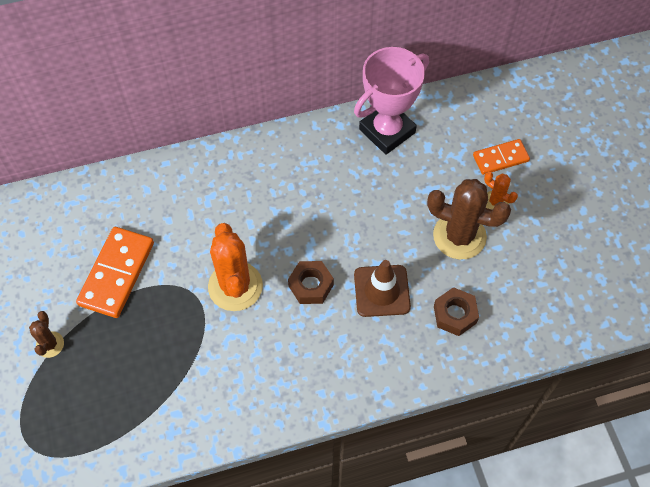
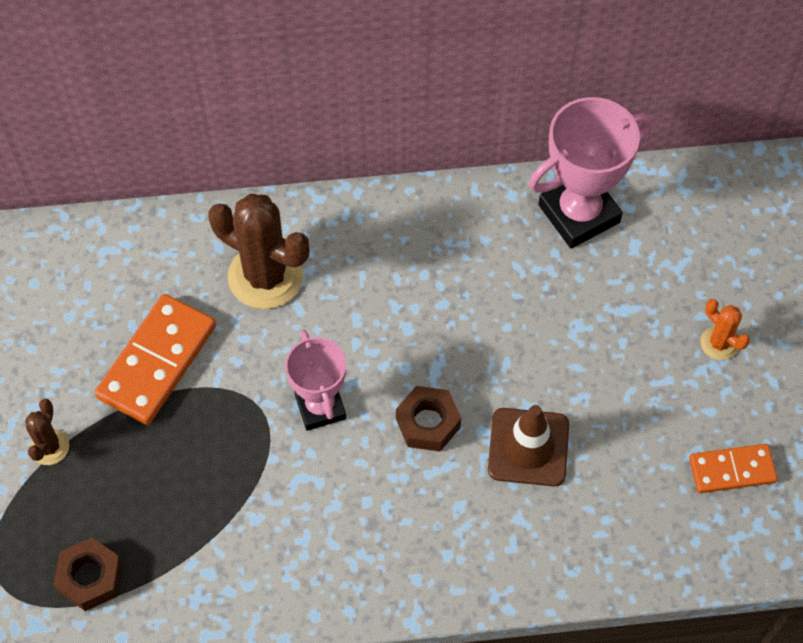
camera: 10 degrees right, 0 degrees up
(235, 286) = (320, 407): orange cactus -> pink trophy
(455, 314) = (628, 499): brown nut -> brown nut (90, 577)
(459, 236) = (656, 385): brown cactus -> brown cactus (265, 276)
(500, 158) = (739, 279): orange domino -> orange domino (732, 470)

